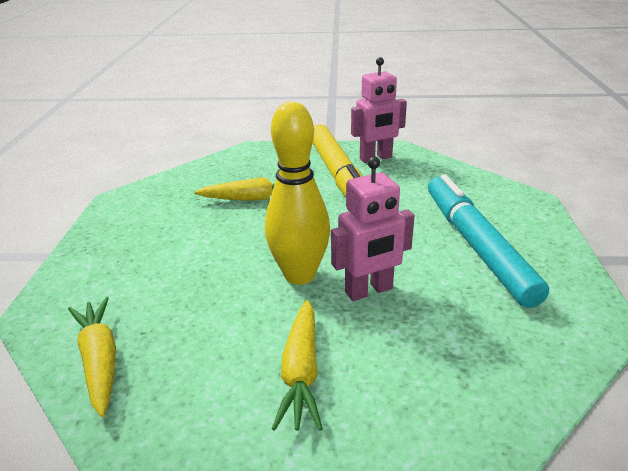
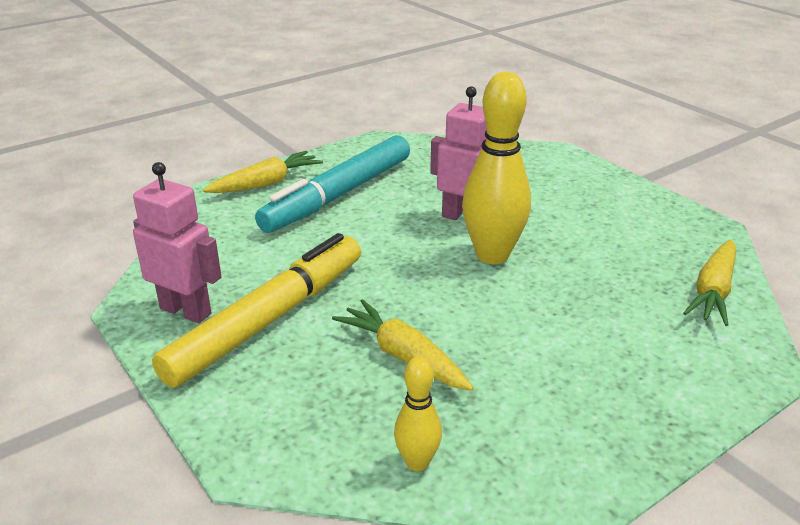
camera: 130 degrees left, 0 degrees up
(191, 177) = (417, 462): none -> yellow bowling pin
(301, 372) = (577, 211): yellow carrot -> yellow carrot (266, 183)

